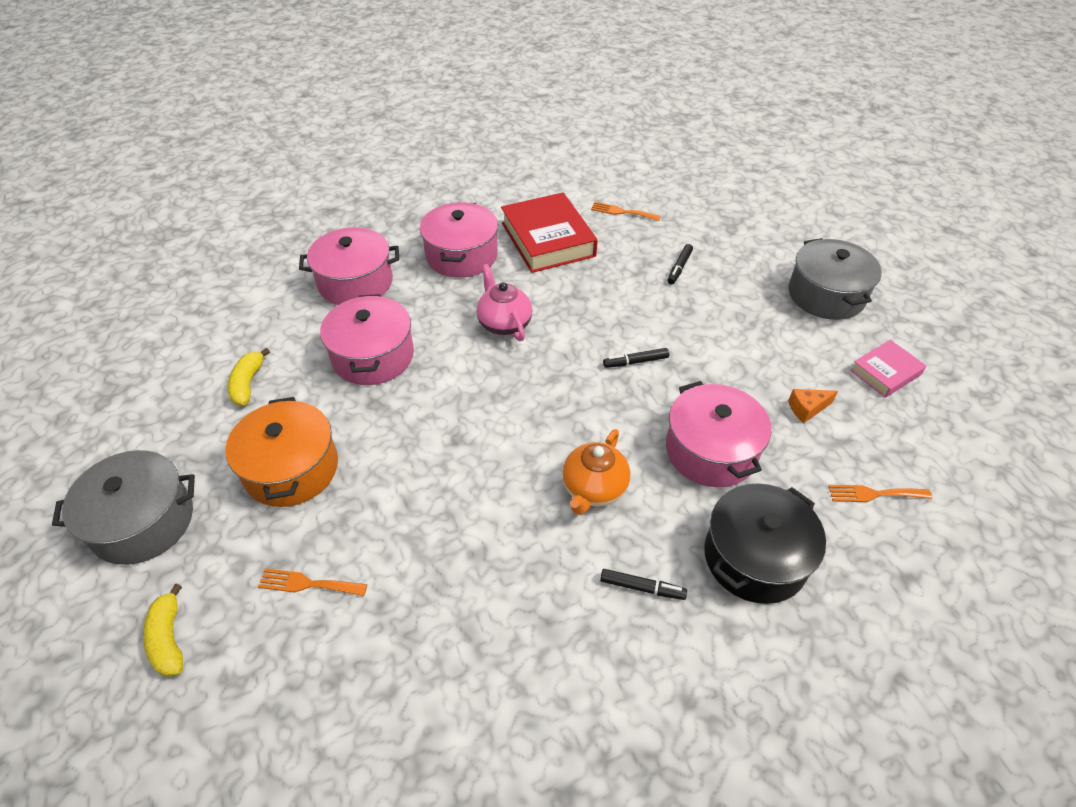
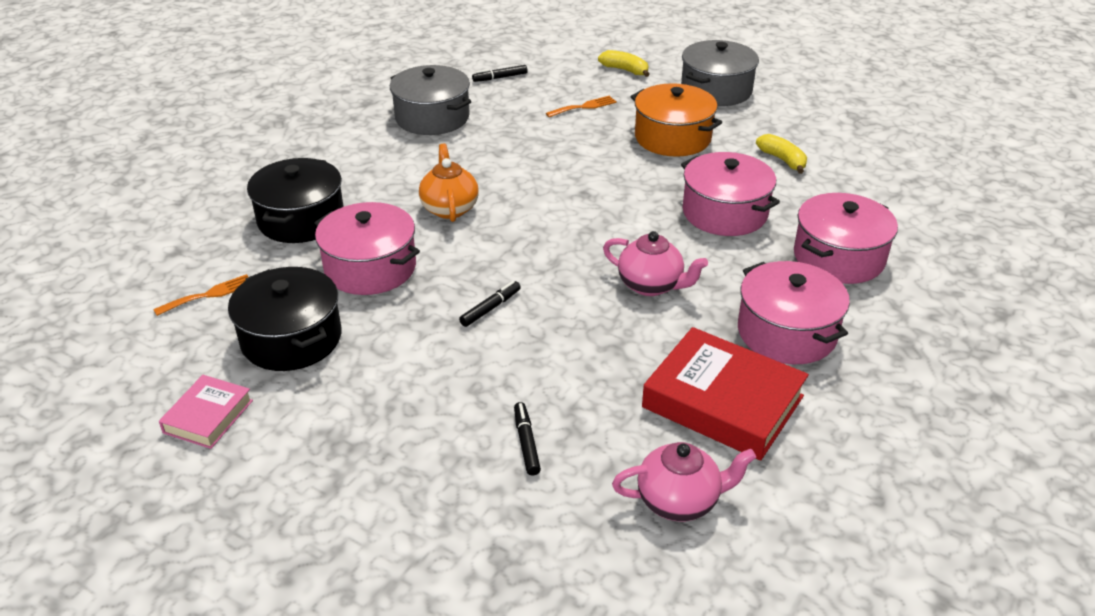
camera: 145 degrees right, 10 degrees down
(622, 212) = (679, 501): orange fork -> pink teapot
(642, 587) = (375, 177): black marker -> black marker (500, 78)
(807, 409) = (291, 339): orange cheese -> black pot
(826, 295) = (307, 496): grey pot -> grey pot (432, 117)

